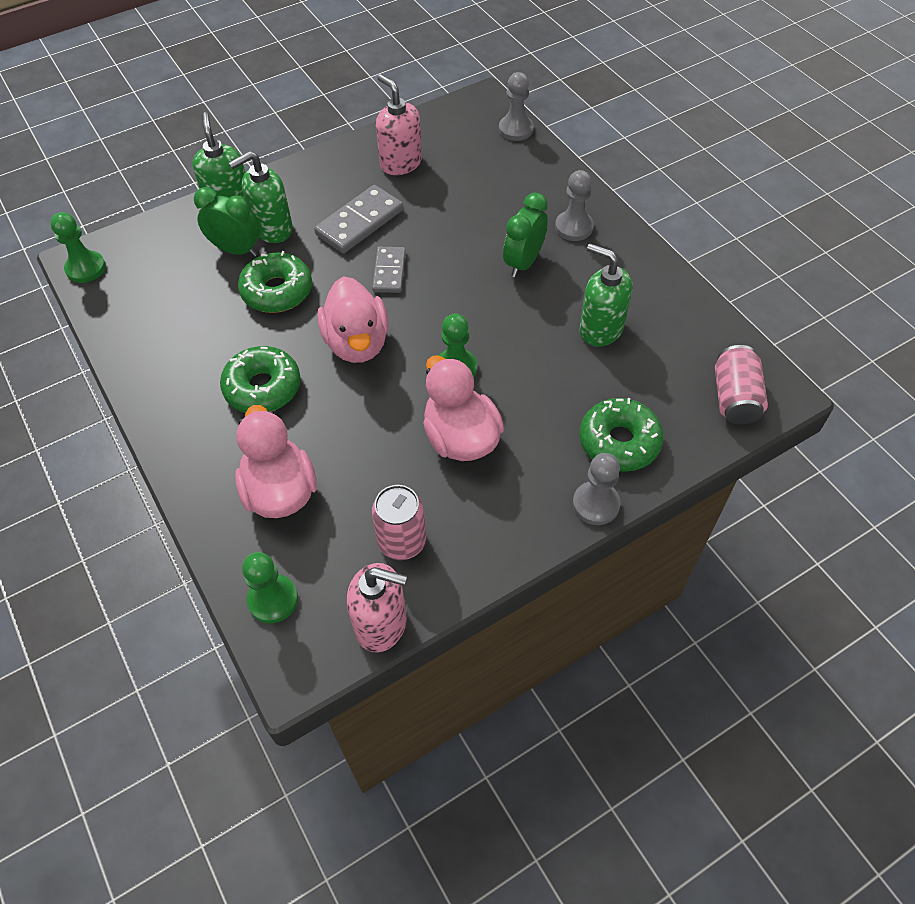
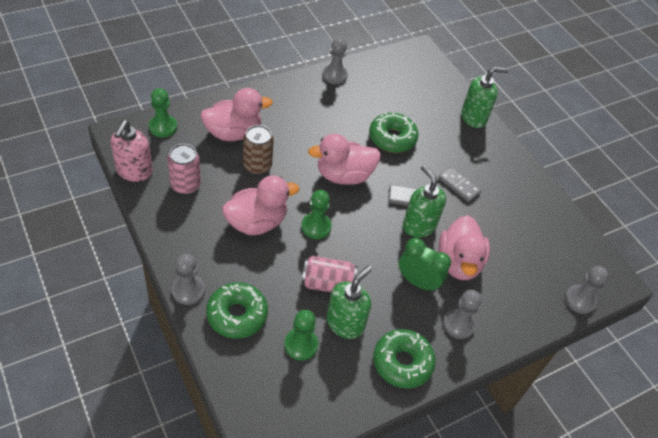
camera: 85 degrees right, 5 degrees down
(86, 268) = (414, 53): green pawn -> green pawn (301, 345)
(138, 366) = (334, 75): none -> grey pawn
(236, 250) = (430, 119): green clock -> none
(263, 388) = (311, 128): green donut -> green donut (402, 362)
(272, 229) = (450, 138): green soap dispenser -> green soap dispenser (419, 225)
(349, 449) = (257, 166): none -> brown can
(360, 222) = (459, 185): grey domino -> grey domino, size x0.65
(400, 163) = (526, 215): pink soap dispenser -> none
(486, 225) = (459, 263): none -> pink duck
(734, 398) = (265, 406): pink can -> pink can (327, 283)

